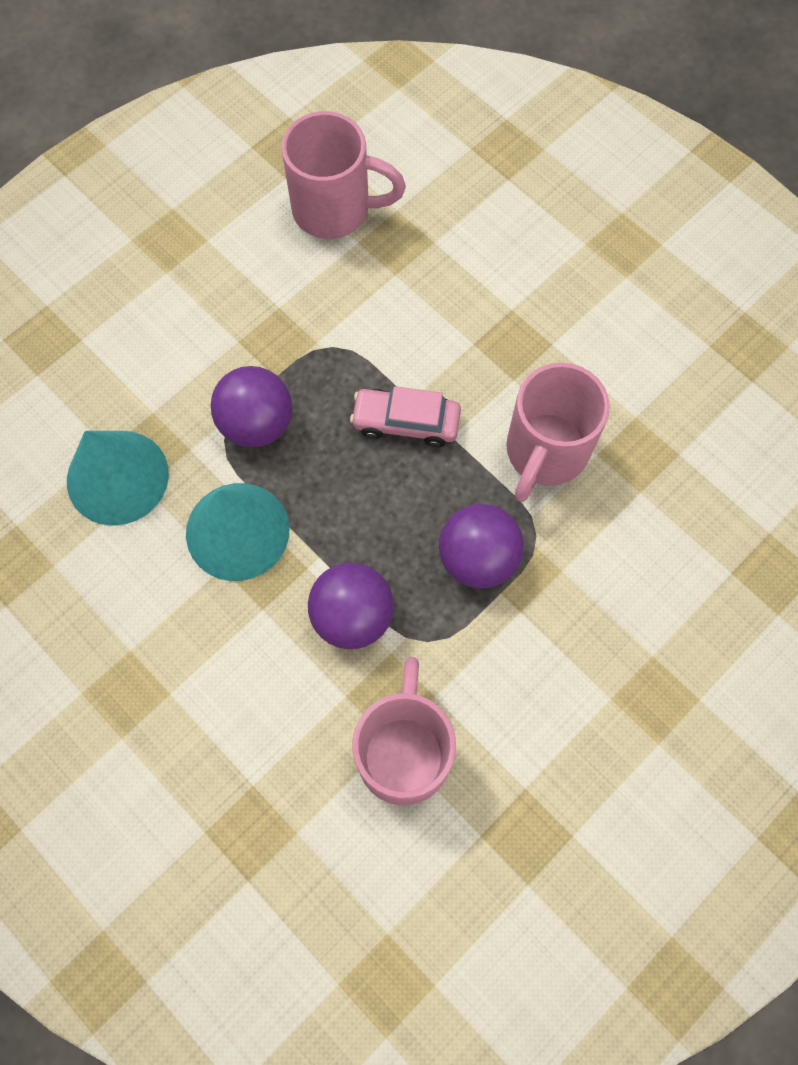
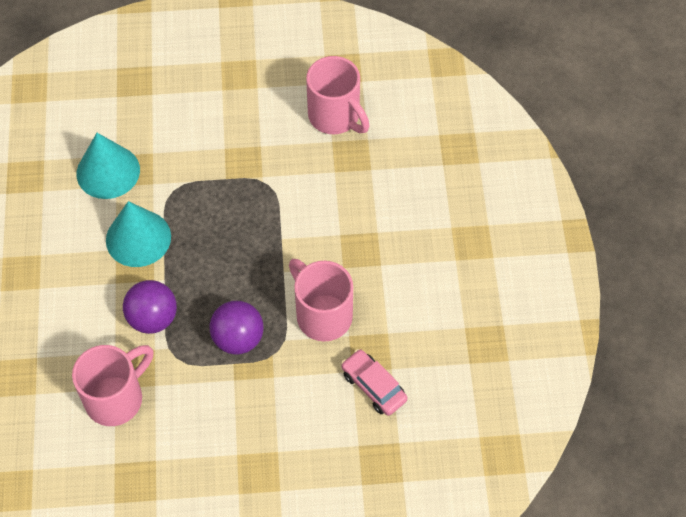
camera: 40 degrees right, 10 degrees down
(257, 423) = (195, 194): purple ball -> none
(406, 422) = (267, 248): pink car -> pink car (373, 386)
(545, 453) = (322, 315): pink mug -> pink mug turned 75 degrees clockwise

